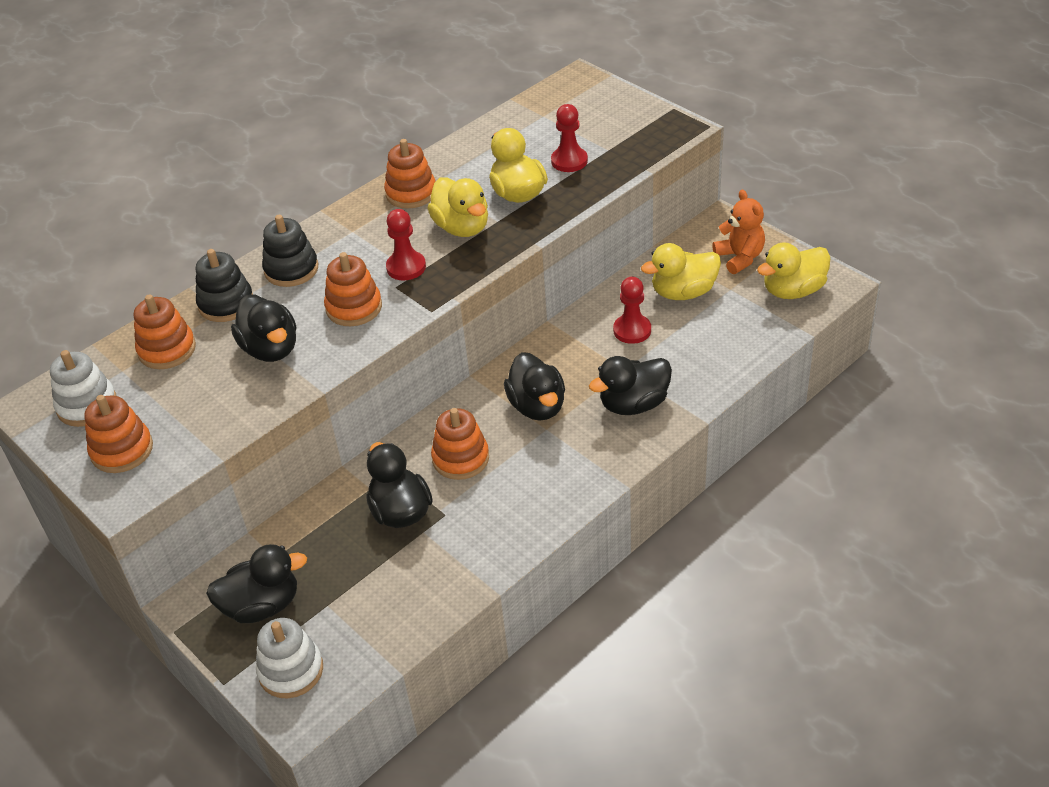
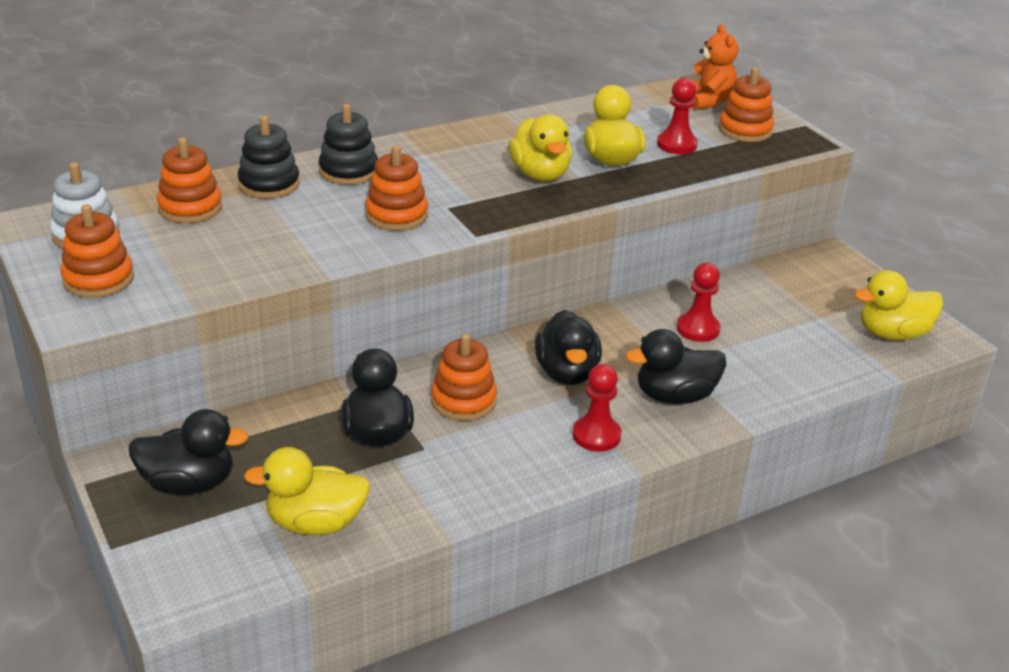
camera: 10 degrees right, 10 degrees down
(271, 349) = (294, 230): black duck -> none
(291, 670) = (188, 554): white stacking toy -> none
(406, 267) = (466, 194): red pawn -> red pawn (596, 435)
(411, 193) = (500, 137): orange stacking toy -> orange stacking toy (745, 130)
(683, 292) = (767, 308): yellow duck -> yellow duck (315, 523)
(739, 258) = (841, 291): orange teddy bear -> orange teddy bear (708, 101)

